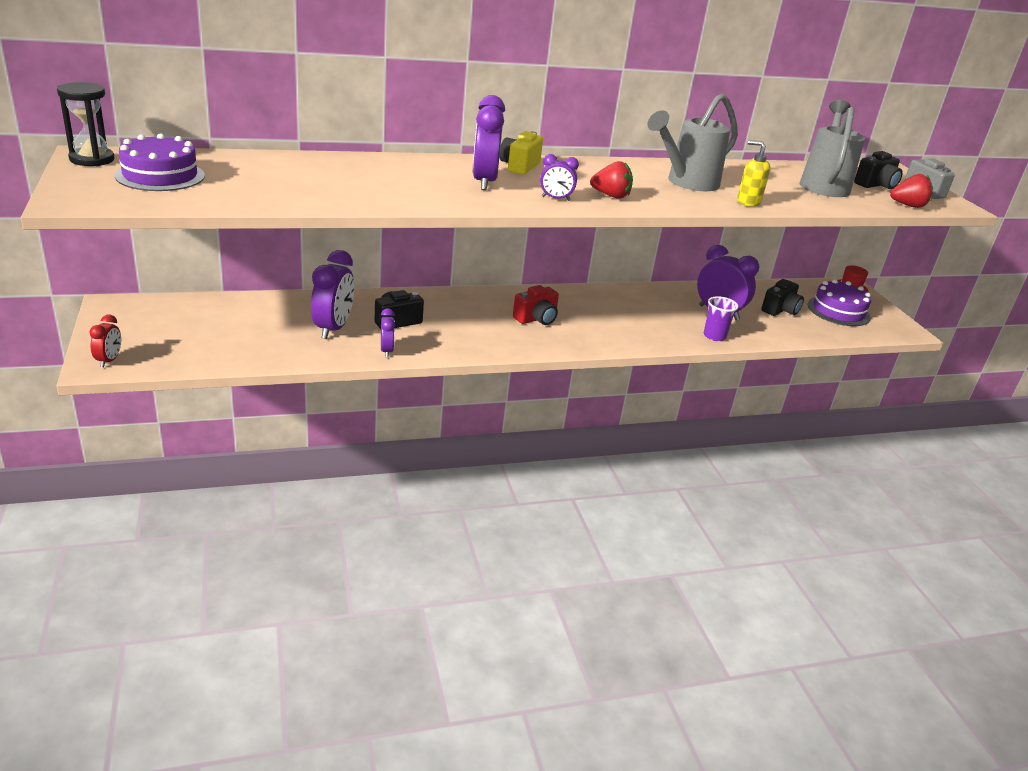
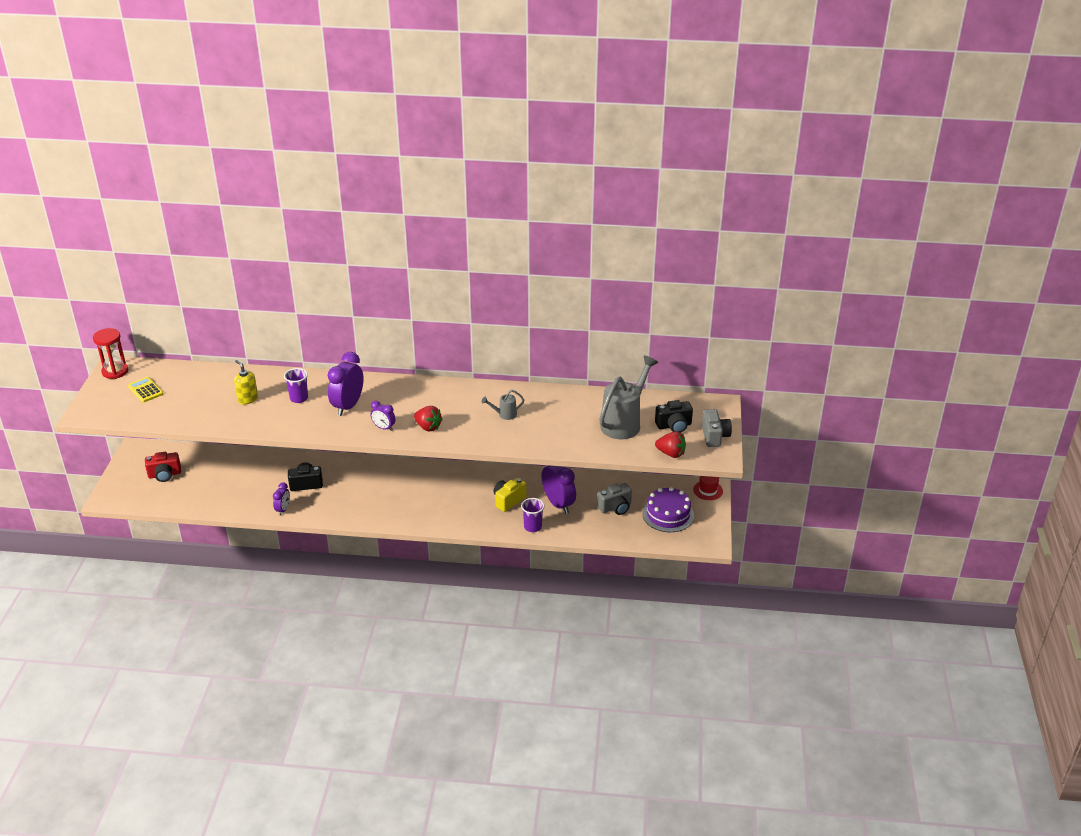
camera: 25 degrees right, 5 degrees up
(92, 159) = (115, 371): black hourglass -> red hourglass
(109, 360) = (115, 495): red clock -> none
(160, 175) = (145, 390): purple cake -> yellow calculator
(333, 328) = (260, 485): purple clock -> none
(408, 177) = (299, 398): none -> purple cup
(519, 166) = (389, 389): yellow camera -> yellow camera (508, 500)
(536, 319) = (407, 493): red camera -> red camera (164, 475)
(687, 183) = (504, 415): grey watering can -> grey watering can, size x0.45
(748, 202) = (531, 440): yellow soap dispenser -> yellow soap dispenser (247, 399)
(780, 310) = (615, 507): black camera -> grey camera

